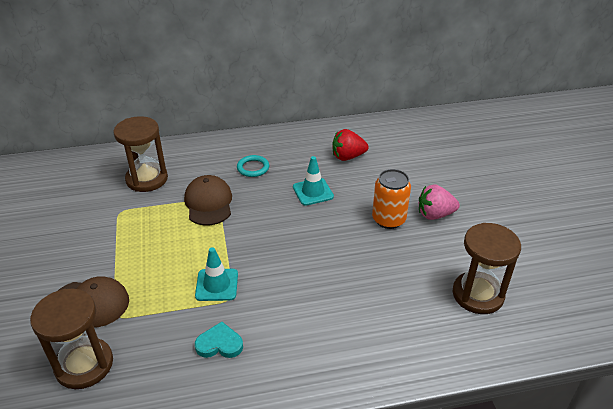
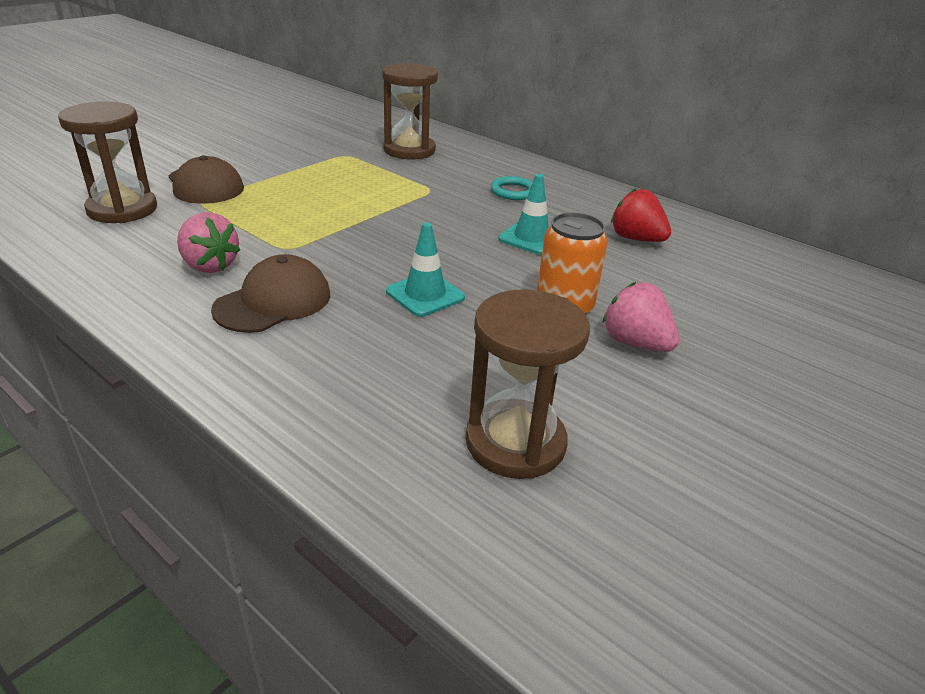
camera: 50 degrees right, 5 degrees down
(209, 203) = (419, 188): brown cap -> brown cap (273, 302)
(217, 285) = (298, 234): turquoise traffic cone -> turquoise traffic cone (425, 294)
(219, 344) = (209, 265): turquoise heart -> pink strawberry

